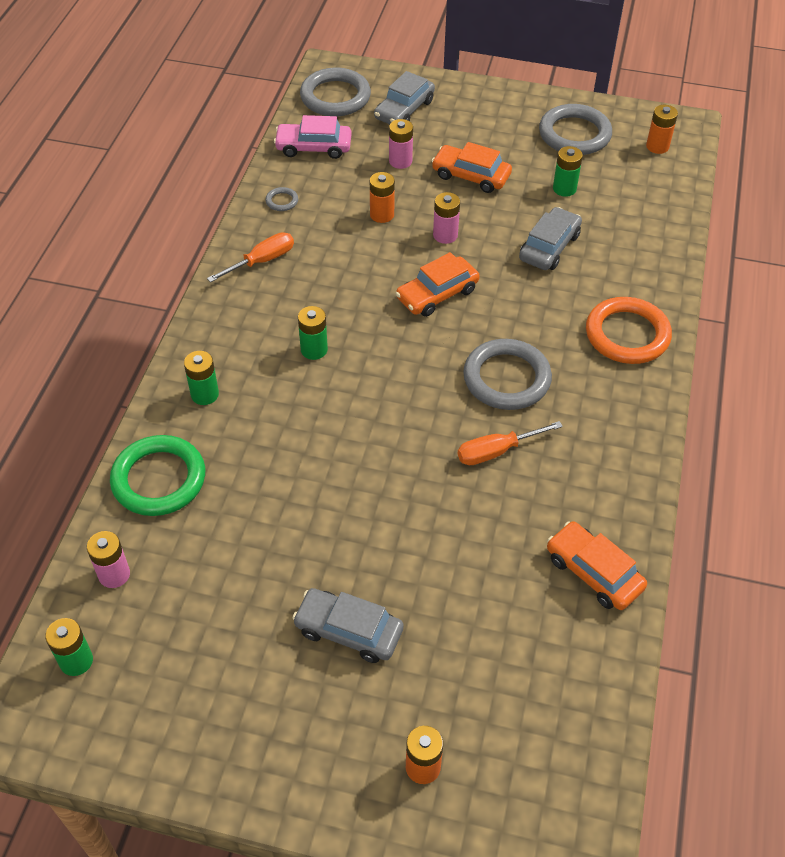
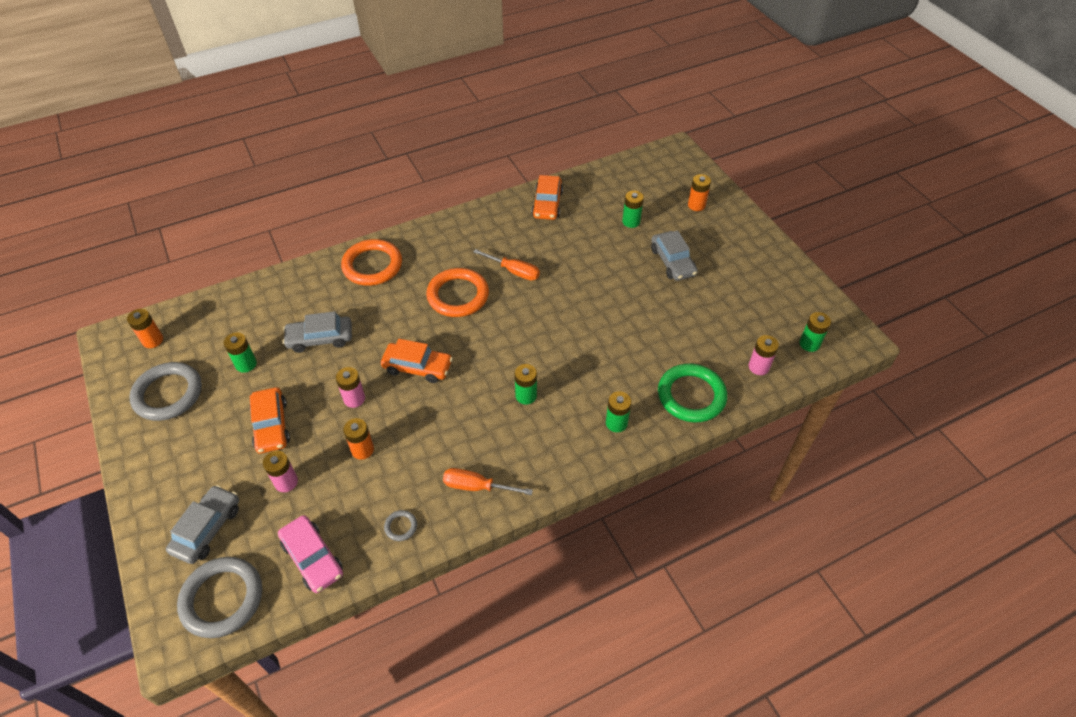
camera: 130 degrees left, 0 degrees up
(404, 109) = (207, 529): grey car -> grey car turned 60 degrees counterclockwise
(468, 646) = (631, 221): none -> green battery
(506, 378) = (458, 295): grey ring -> orange ring

